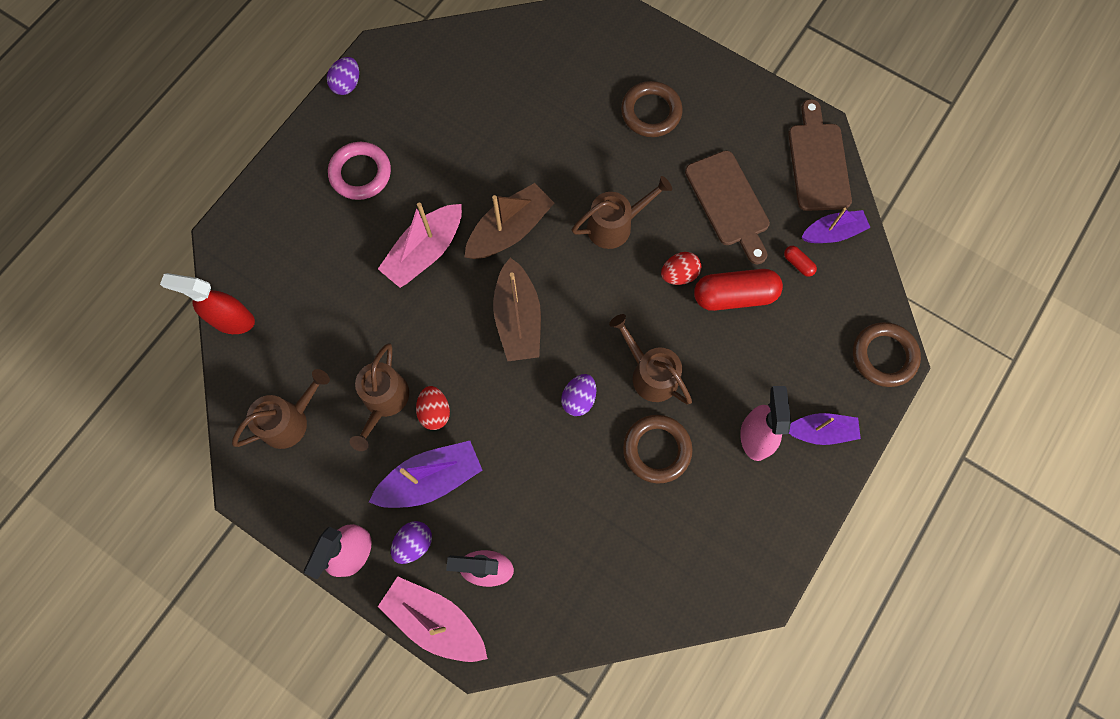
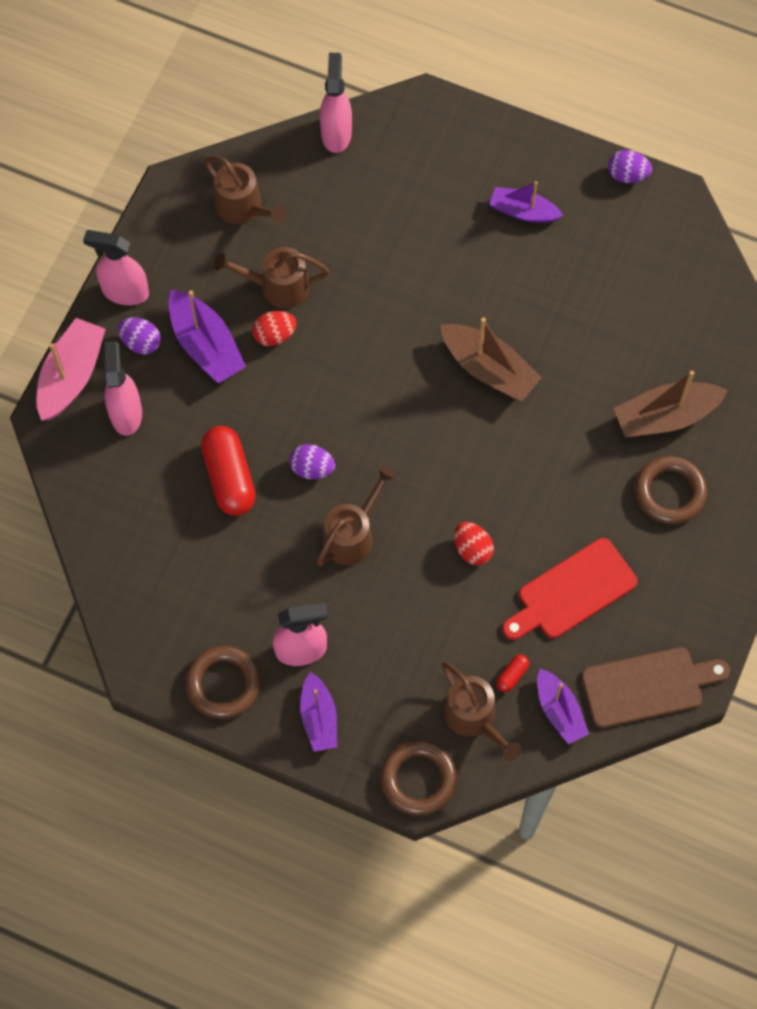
camera: 80 degrees right, 5 degrees down
(232, 320) = (336, 133): red spray bottle -> pink spray bottle
(360, 173) = (523, 211): pink ring -> purple boat
(425, 252) = (446, 292): pink boat -> none
(518, 319) = (389, 395): brown boat -> brown boat (665, 417)
(615, 225) = (518, 475): brown watering can -> brown watering can (474, 718)
(656, 449) = (271, 552): brown ring -> brown ring (223, 684)
(729, 203) = (572, 592): brown cutting board -> red cutting board
(734, 296) = (459, 611): red capsule -> red capsule (229, 478)

